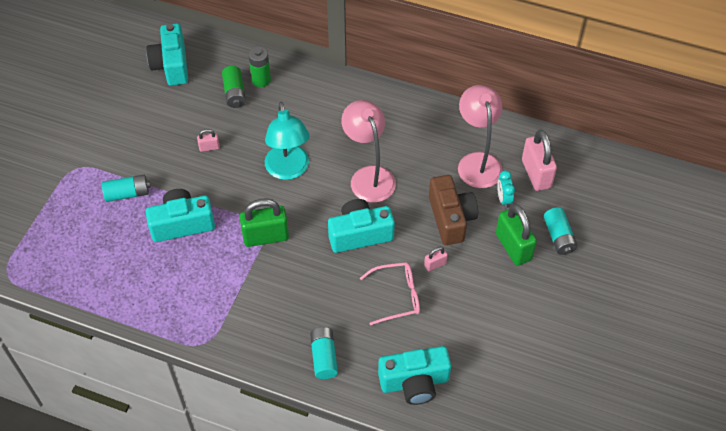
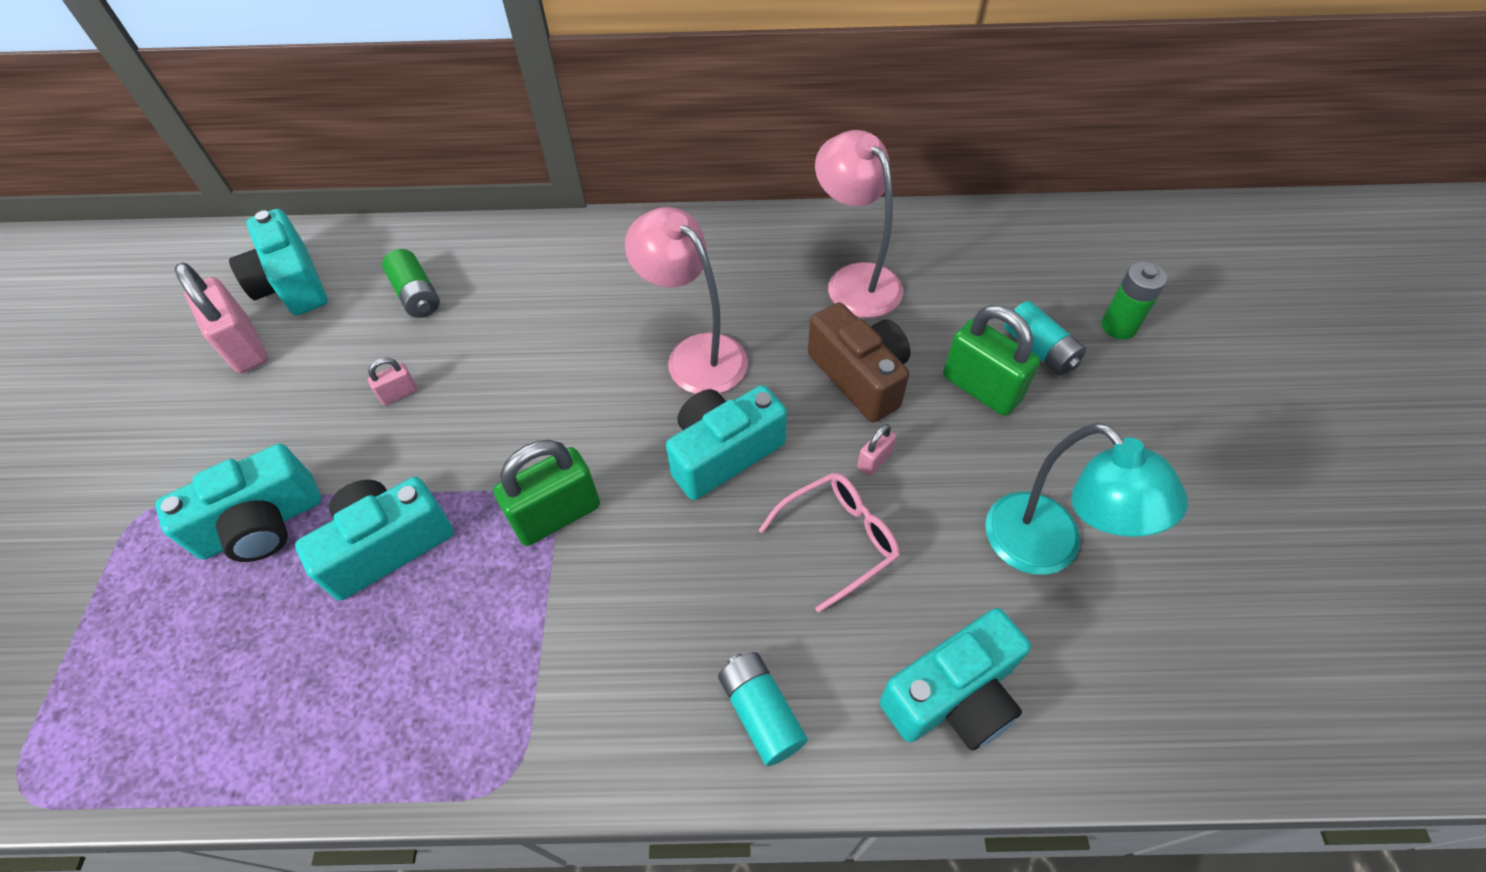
camera: 20 degrees left, 0 degrees up
(127, 193) = (262, 524): turquoise battery -> turquoise camera
(261, 80) = (456, 263): green battery -> green battery (1118, 326)
(288, 170) = (555, 387): turquoise lamp -> turquoise lamp (1047, 549)
(503, 199) = (924, 321): turquoise clock -> none
(536, 174) = (950, 270): pink padlock -> pink padlock (244, 347)

